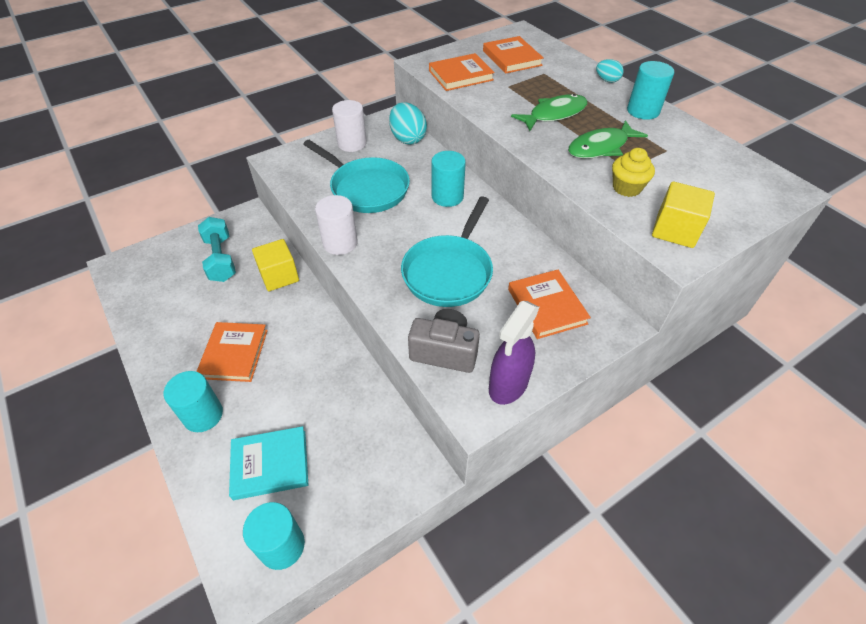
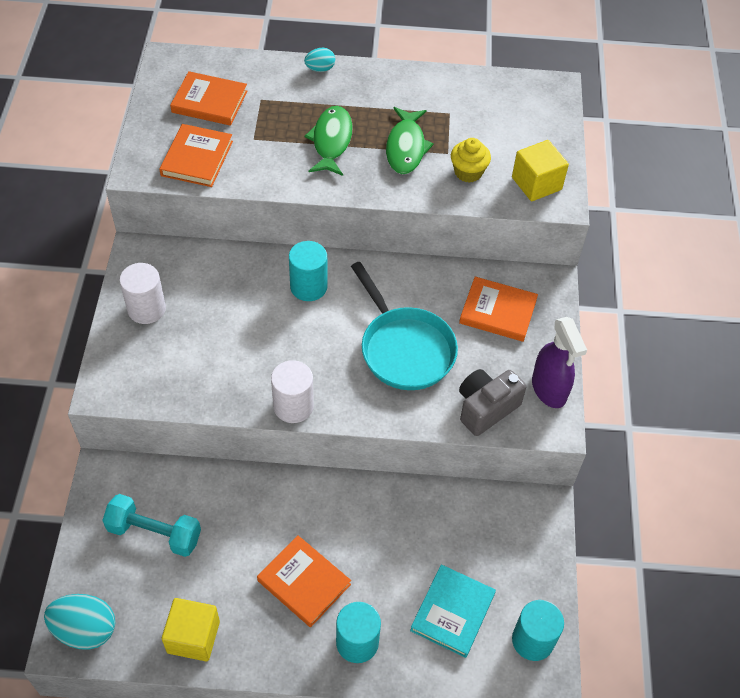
camera: 55 degrees left, 5 degrees up
(279, 276) = (232, 492): yellow cube -> yellow cube (193, 637)
(366, 188) = (234, 340): turquoise pan -> none
(408, 139) = (188, 259): turquoise egg -> turquoise egg (85, 630)
(643, 111) = (387, 84): turquoise cylinder -> none

